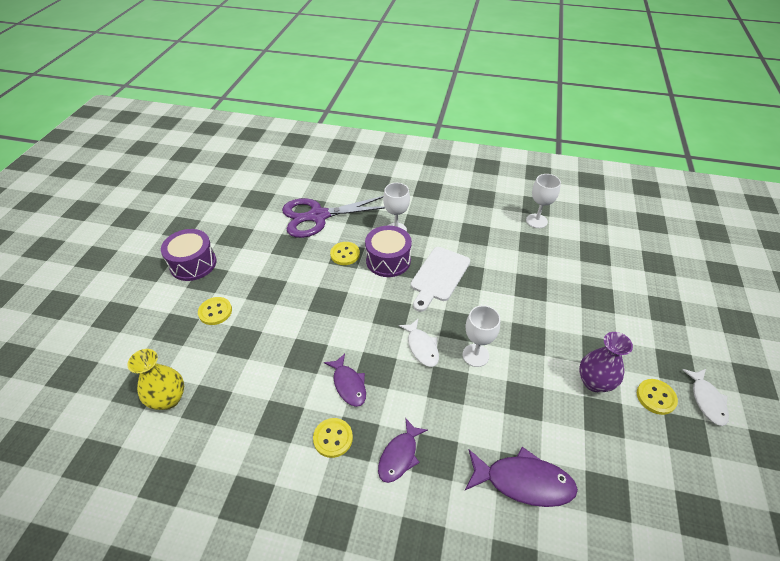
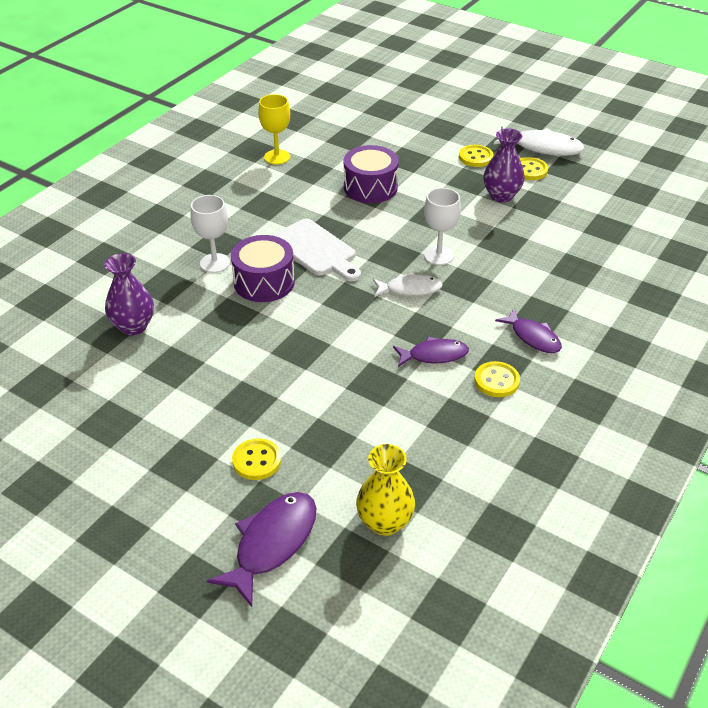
camera: 70 degrees left, 5 degrees down
(193, 264) = (140, 477): purple drum -> purple drum (370, 187)
(318, 216) = (133, 326): purple scissors -> purple vase
(345, 254) = (228, 316): yellow button -> yellow button (475, 157)
(523, 481) = (583, 268): purple fish -> purple fish (272, 543)
(536, 221) = (277, 157): white goblet -> yellow goblet
(706, 400) = (542, 147): white fish -> white fish, size x1.52

